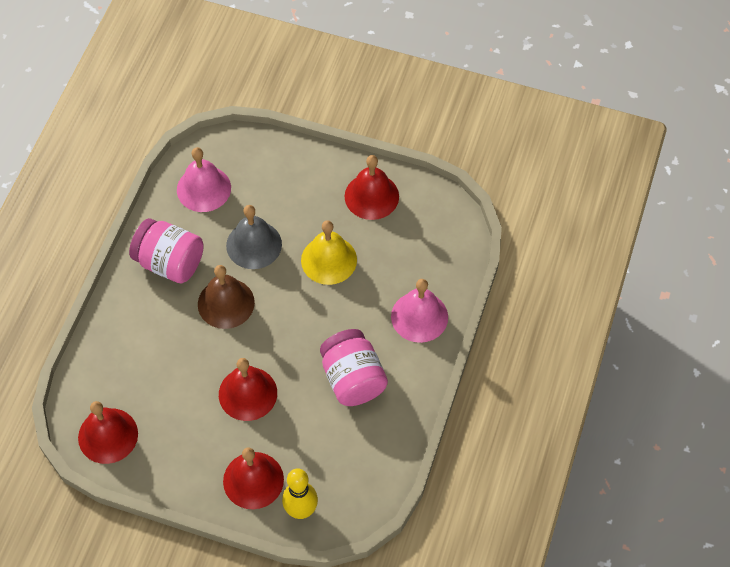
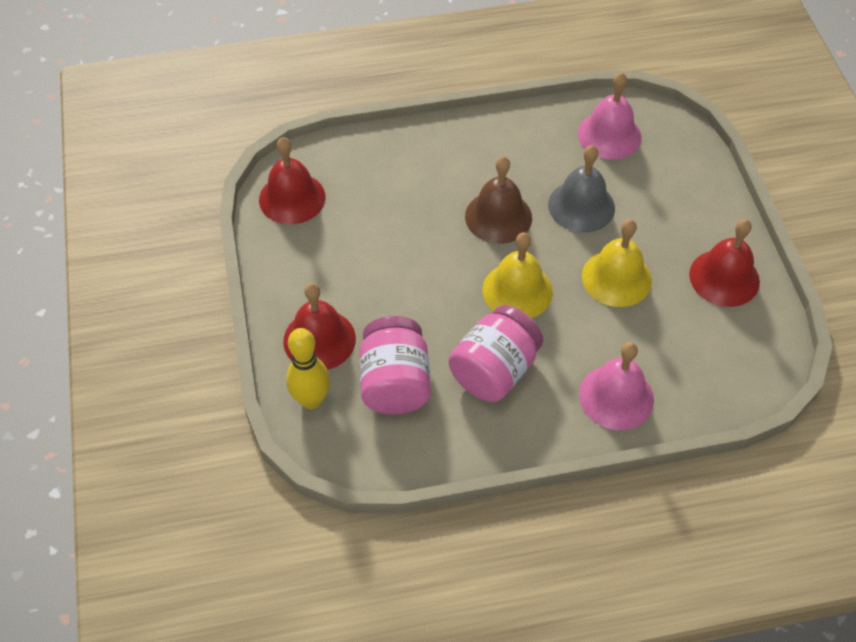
camera: 60 degrees right, 5 degrees down
(170, 262) = (507, 151): pink jar -> pink jar (395, 383)
(248, 393) = (412, 286): red bell -> none
(298, 327) = (517, 290): none -> yellow bell

